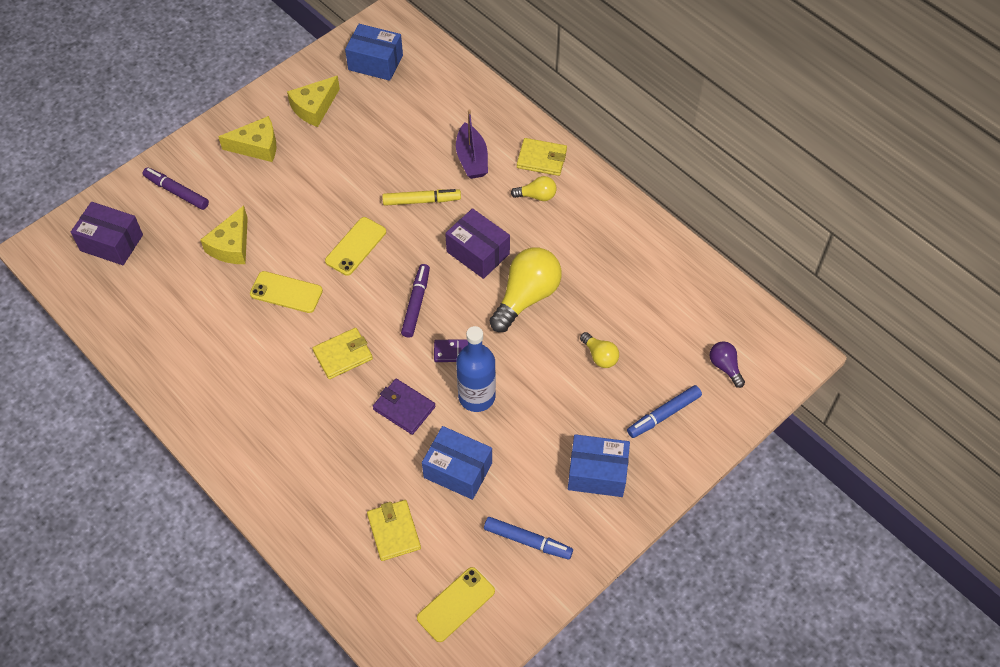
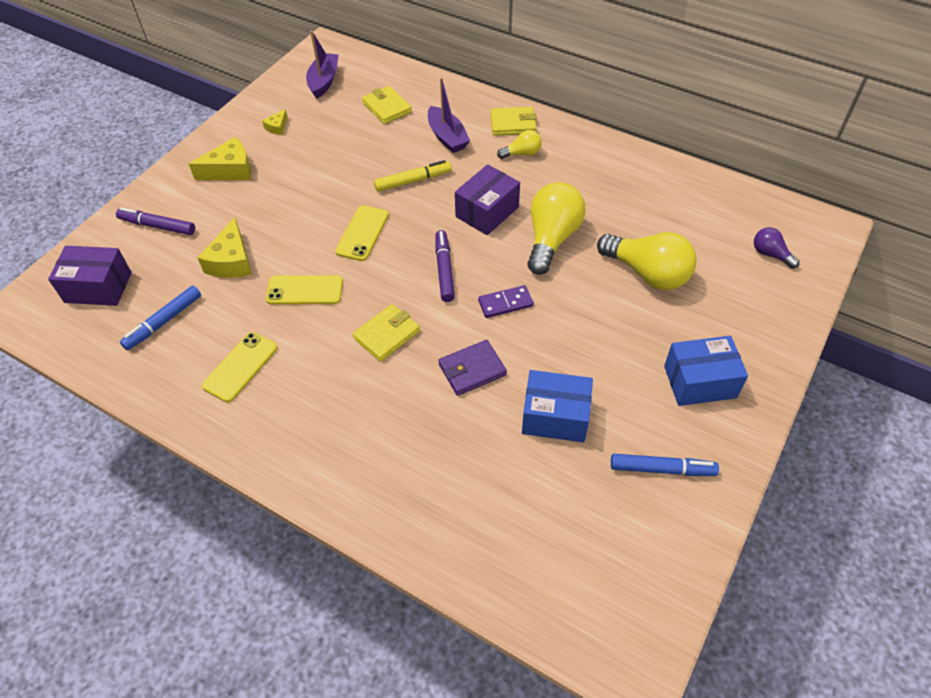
camera: 15 degrees left, 5 degrees down
(314, 107) = (277, 127): yellow cheese -> yellow cheese, size x0.52
(375, 62) = (324, 81): blue box -> purple boat
(394, 531) = (513, 499): yellow wallet -> yellow wallet (387, 107)
(404, 408) = (472, 370): purple wallet -> purple wallet turned 45 degrees counterclockwise
(456, 604) = (616, 561): yellow phone -> yellow phone (240, 367)
(476, 396) = (543, 340): blue bottle -> none
(478, 253) = (487, 212): purple box -> purple box turned 75 degrees counterclockwise
(599, 356) = (647, 273): yellow light bulb -> yellow light bulb, size x1.98
(664, 414) = (736, 310): blue marker -> blue marker (164, 321)

